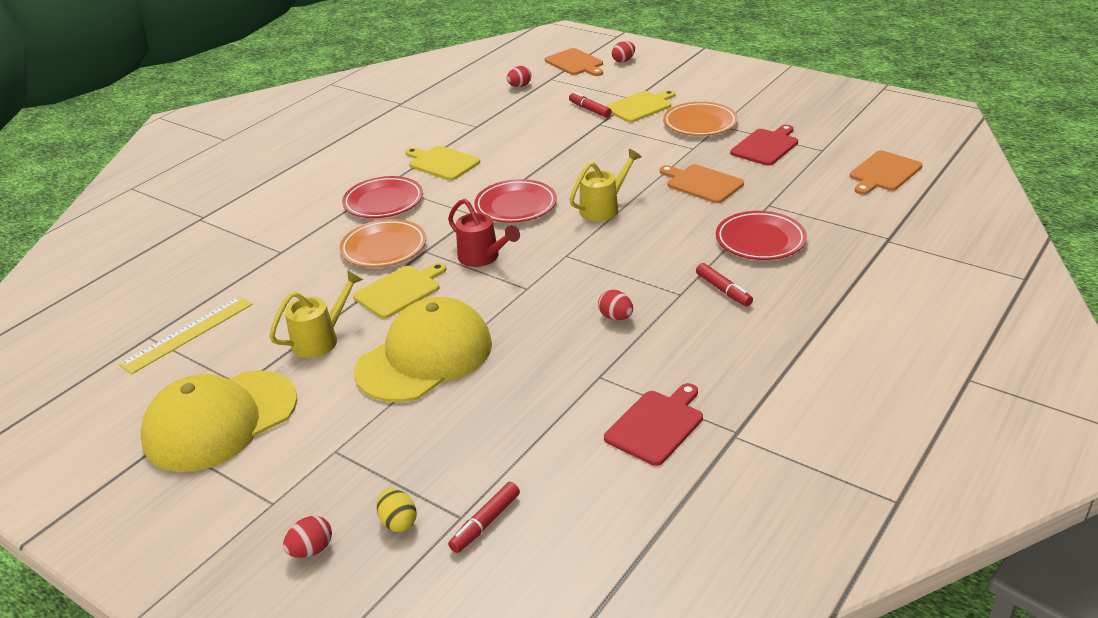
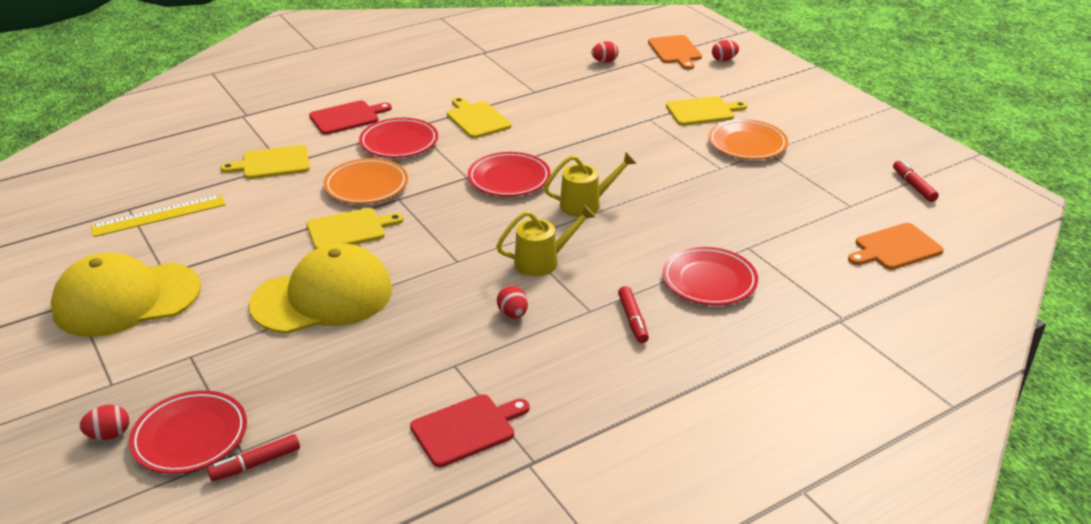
camera: 20 degrees right, 0 degrees up
(269, 253) = (272, 163): none -> yellow cutting board
(321, 339) = (254, 254): yellow watering can -> yellow watering can (543, 261)
(398, 522) = (190, 437): yellow egg -> red plate
(483, 258) = (442, 220): red watering can -> none
(590, 110) = (651, 102): red marker -> red marker (913, 186)
(702, 183) = (699, 206): orange cutting board -> none
(766, 146) = (794, 186): red cutting board -> red cutting board (347, 117)

